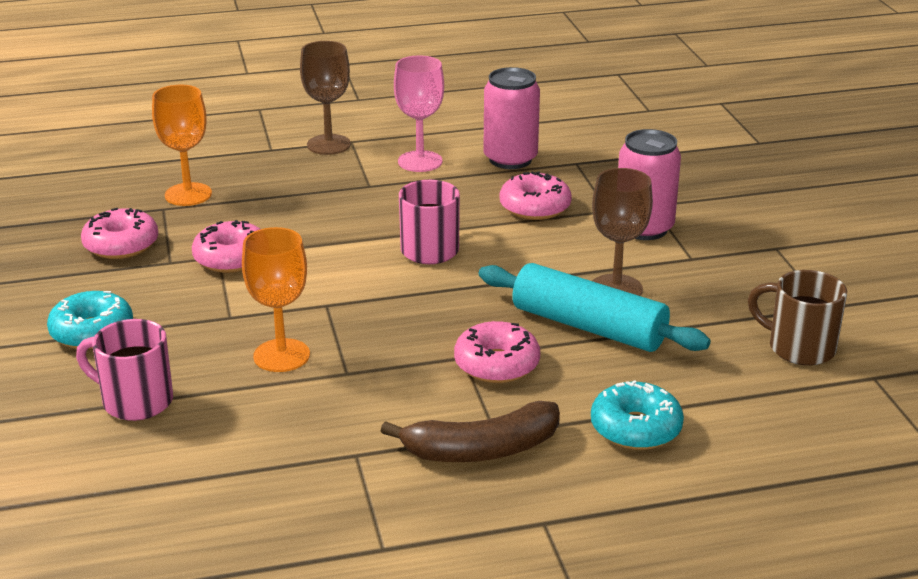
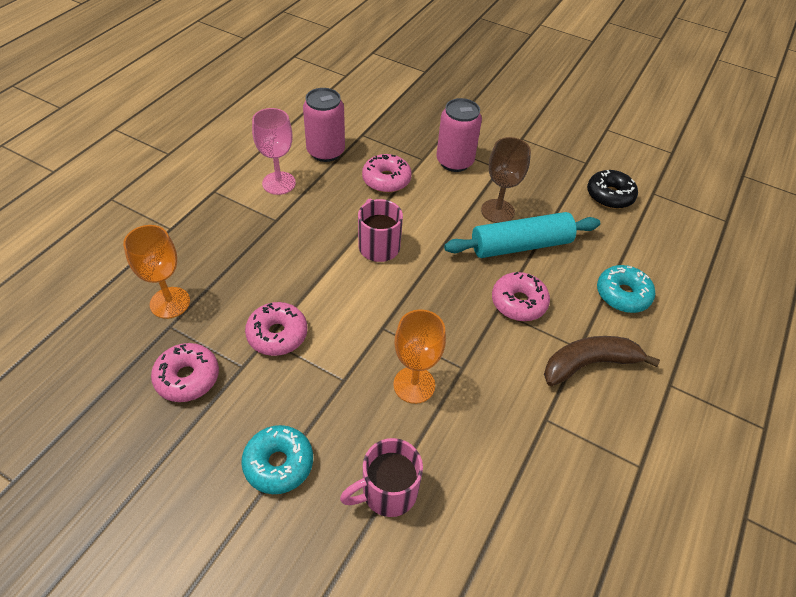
camera: 50 degrees left, 20 degrees up
(328, 145) = (204, 202): brown goblet -> none
(481, 450) = (589, 364): brown banana -> brown banana turned 135 degrees counterclockwise
(798, 348) = (609, 195): brown mug -> black donut

